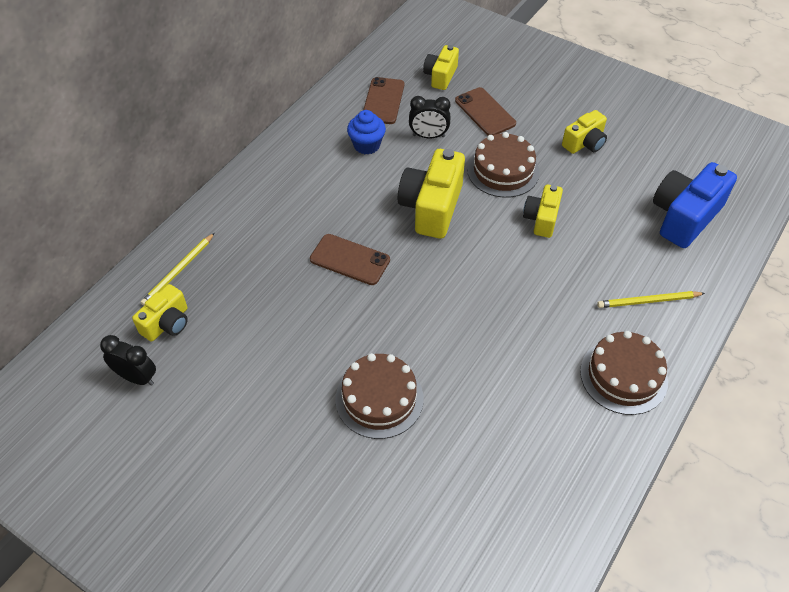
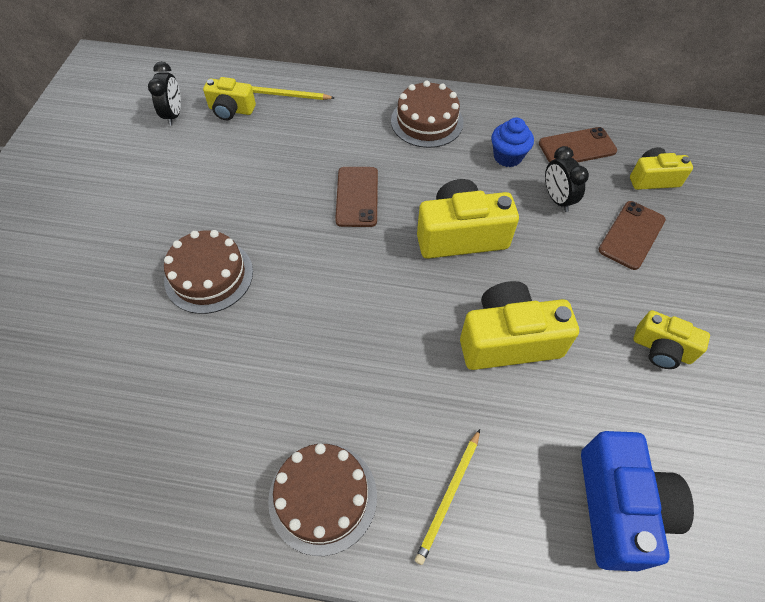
camera: 65 degrees right, 5 degrees up
(503, 171) = (555, 280): brown cake -> brown cake (427, 121)
(541, 219) = (508, 340): yellow camera -> yellow camera, size x1.70
(648, 301) = (449, 496): yellow pencil -> yellow pencil turned 120 degrees counterclockwise
(684, 217) = (619, 507): blue camera -> blue camera turned 75 degrees clockwise

